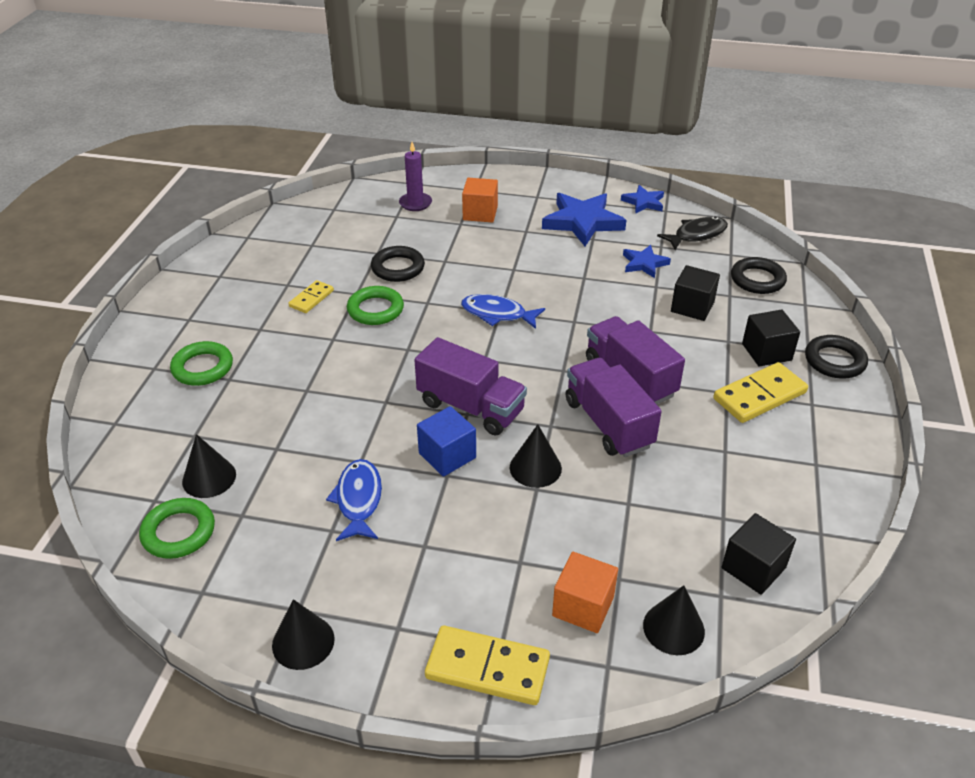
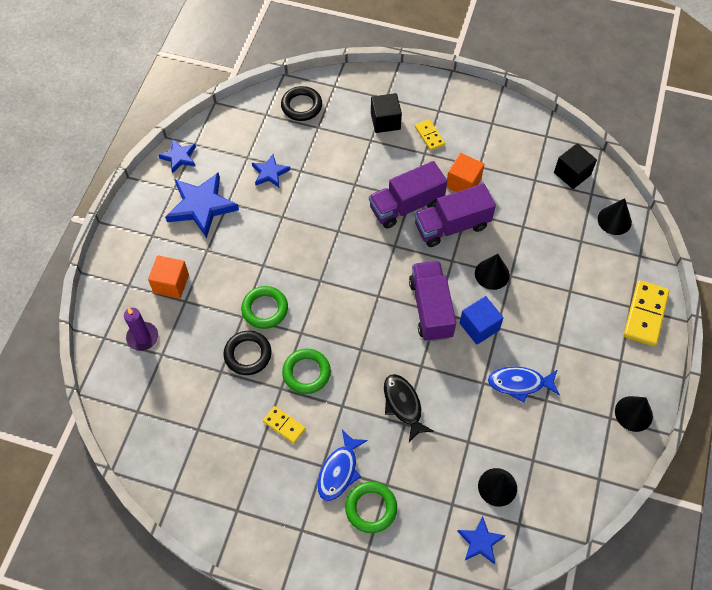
camera: 85 degrees left, 20 degrees up
(139, 462) = (480, 542): none -> blue star
(178, 532) = (549, 501): green ring -> green ring (265, 309)
(470, 407) = (431, 309): purple truck -> purple truck turned 45 degrees counterclockwise
(497, 314) = (323, 282): blue fish -> blue fish (339, 471)
(583, 606) = (601, 262): orange cube -> orange cube (463, 183)
(692, 307) = (329, 153): black cube -> none
(697, 235) = (235, 130): black fish -> black fish (403, 405)
(759, 396) = (429, 136): yellow domino -> yellow domino, size x0.58
(834, 361) = (398, 87): black ring -> none

